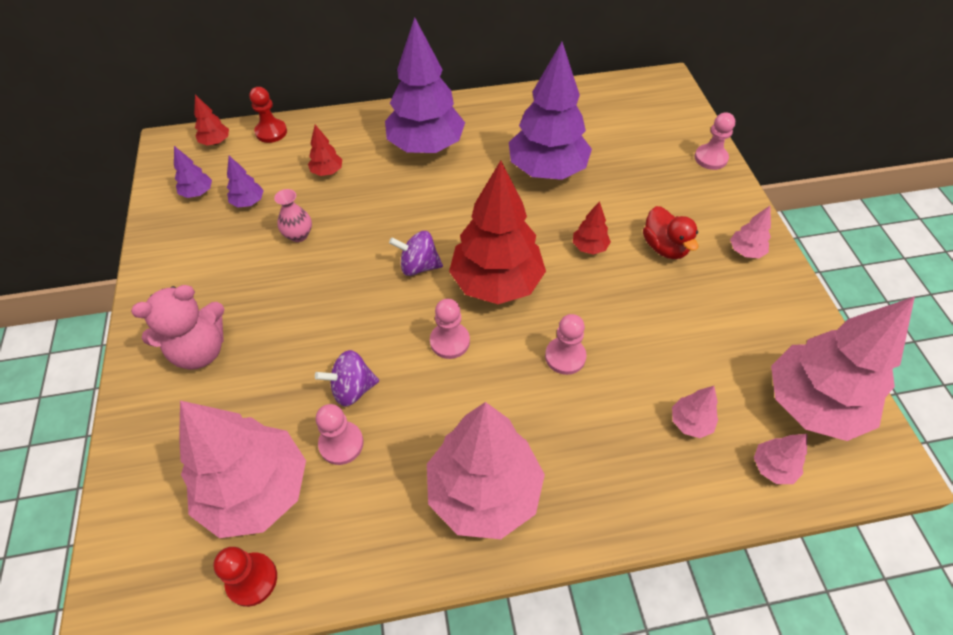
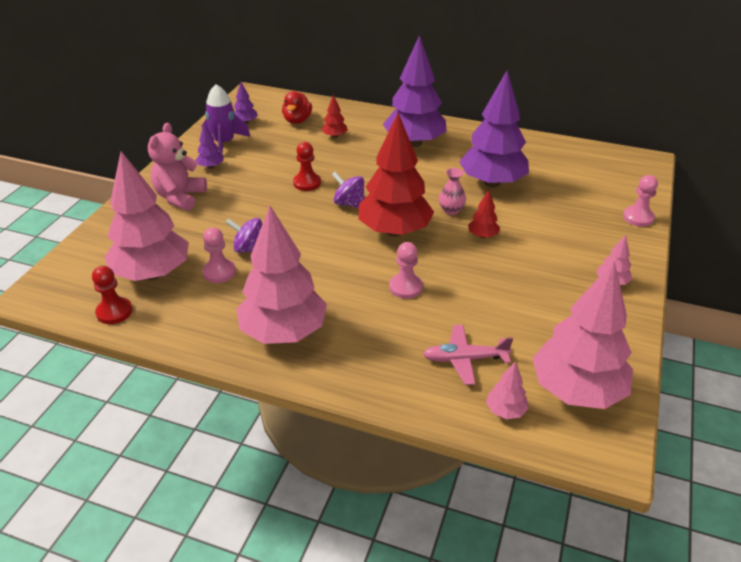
camera: 30 degrees right, 15 degrees down
(194, 237) = (224, 143): none -> purple rocket
(200, 350) = (180, 197): pink teddy bear -> pink teddy bear turned 105 degrees clockwise
(216, 142) = (278, 100): red tree -> none
(248, 202) = (271, 136): purple tree -> purple tree (211, 166)
(271, 132) = (317, 105): red pawn -> red pawn (307, 183)
(298, 235) = (287, 162): pink vase -> pink vase (451, 210)
(450, 341) = (333, 249): pink pawn -> none
(664, 247) = (543, 256): red duck -> red duck (297, 120)
(690, 422) = (464, 359): pink tree -> pink plane

